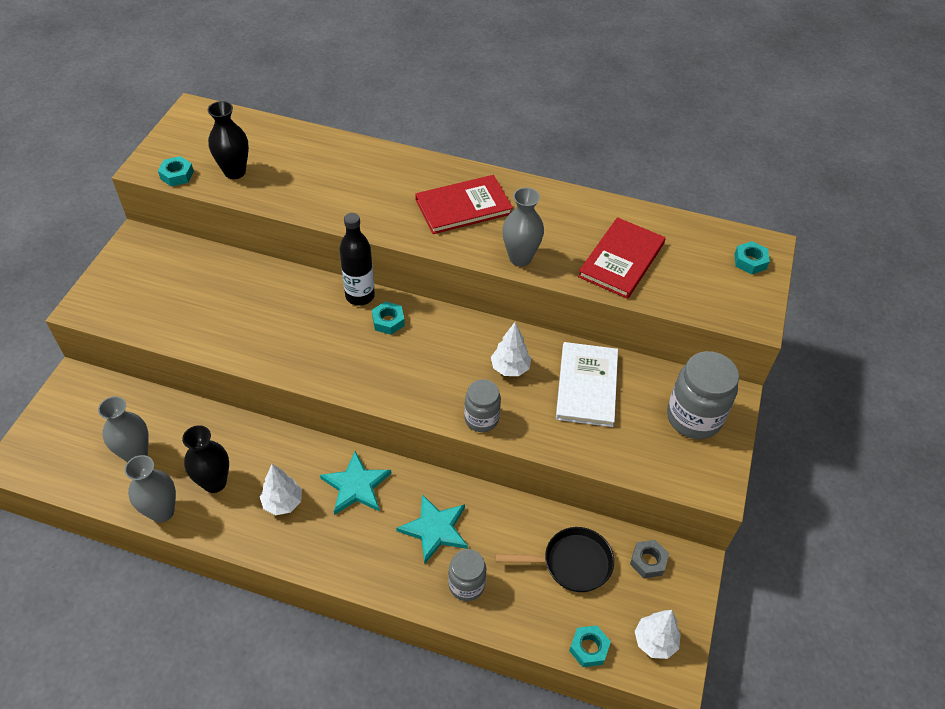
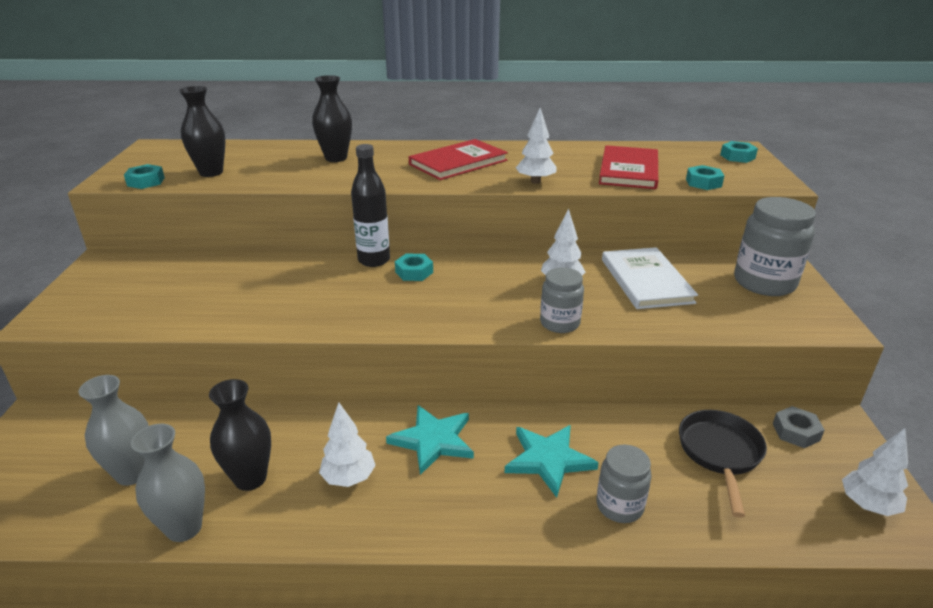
camera: 15 degrees left, 20 degrees down
(352, 172) = (336, 158): none -> black vase
(520, 258) = (535, 181): grey vase -> white tree
(571, 563) = (720, 454): black pan -> black pan turned 60 degrees counterclockwise
(589, 648) = (804, 533): turquoise nut -> turquoise nut (703, 183)

